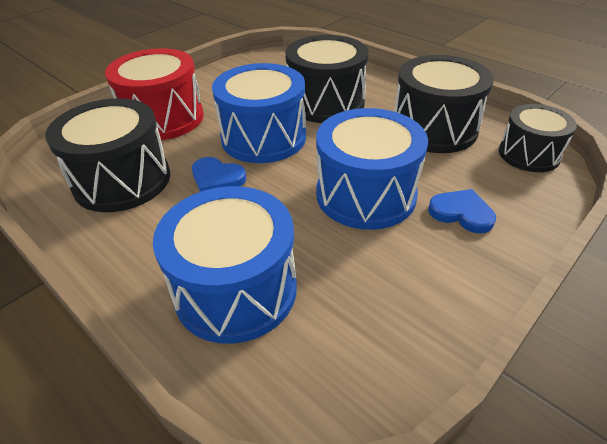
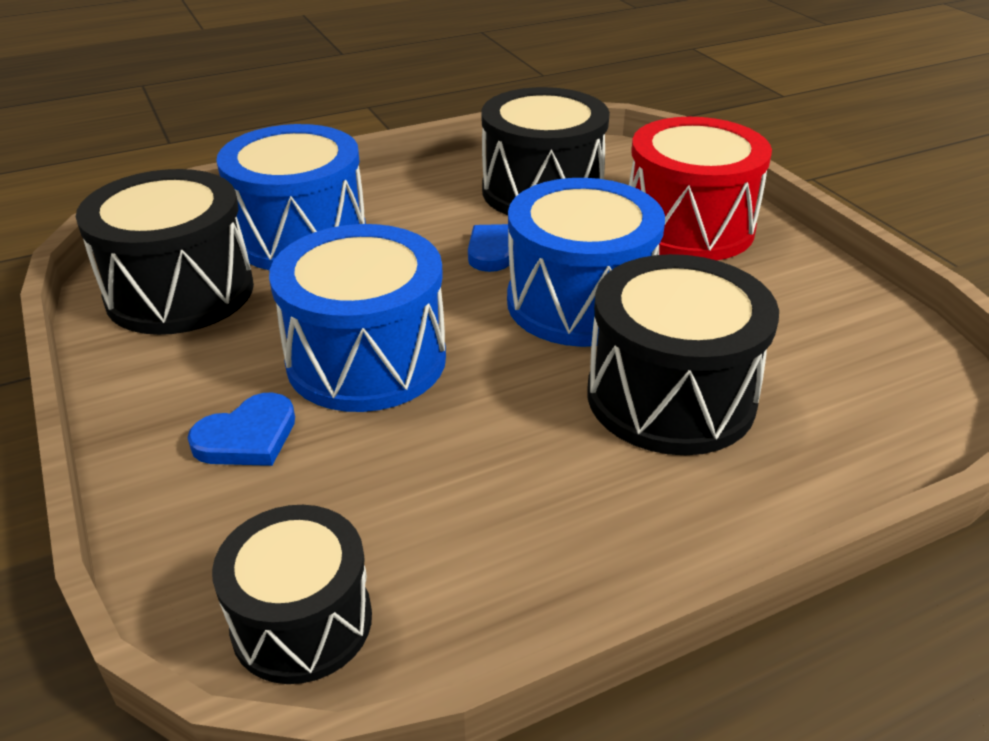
camera: 110 degrees right, 5 degrees down
(434, 129) = (488, 514): black drum -> black drum (180, 292)

